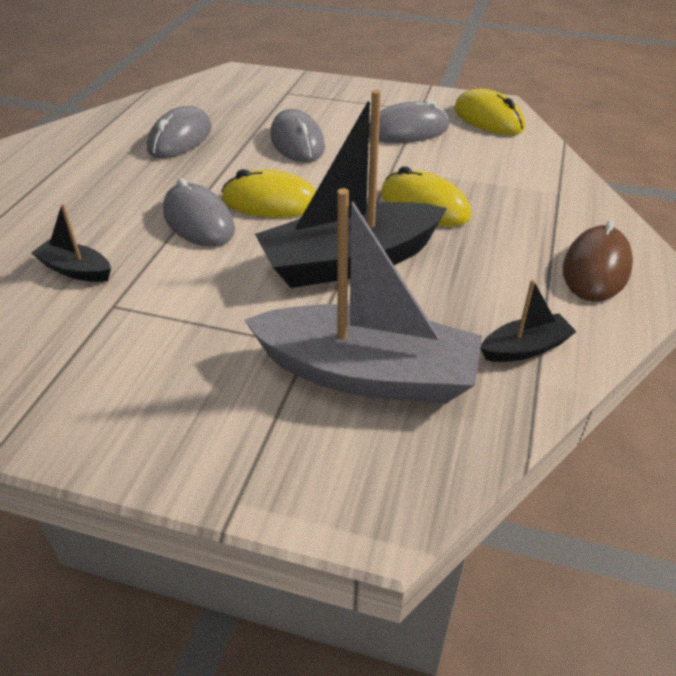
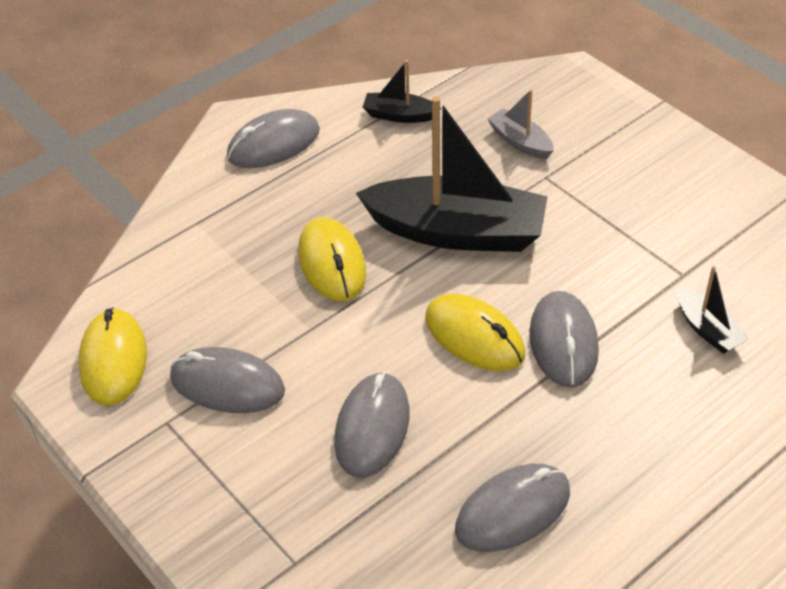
camera: 145 degrees left, 5 degrees up
(367, 374) = (520, 142): grey boat -> grey boat, size x0.45
(596, 268) = (274, 144): brown mouse -> grey mouse

